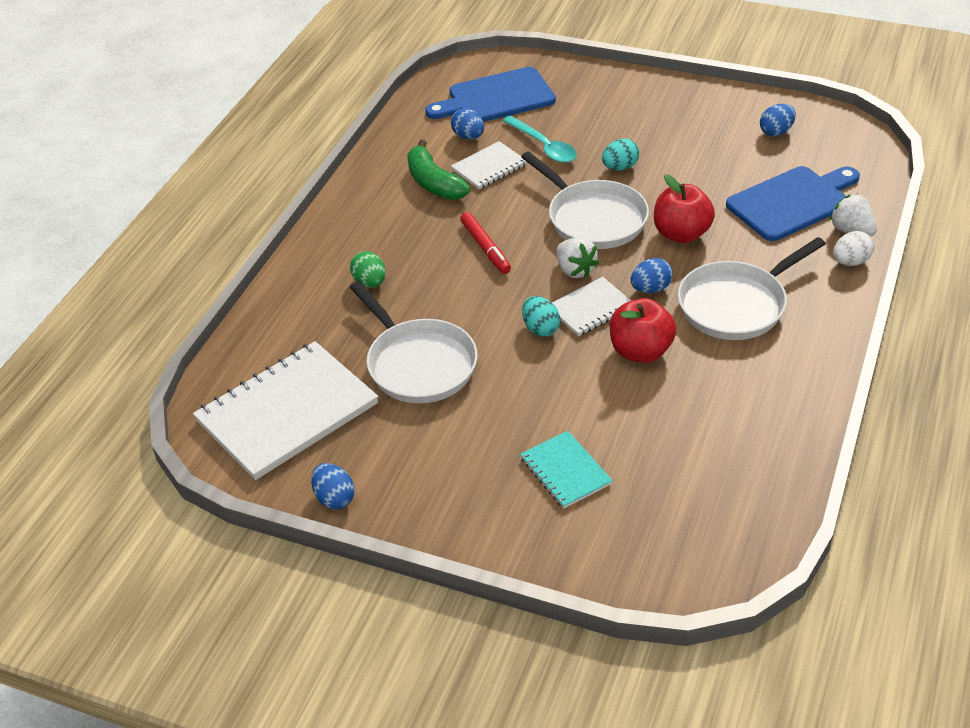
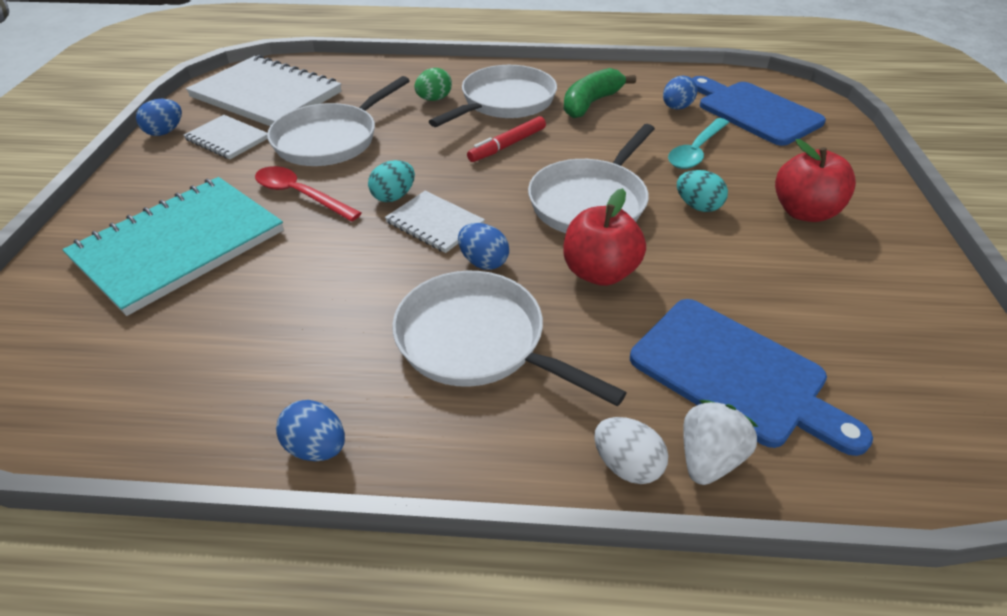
camera: 70 degrees right, 0 degrees up
(402, 236) = (504, 102): none -> white pan
(489, 167) = (636, 126): white notebook -> white notebook (227, 139)
(513, 389) = (300, 195): none -> red spoon
(565, 471) = (180, 245): turquoise notebook -> turquoise notebook, size x1.98
(575, 270) = (495, 203): white strawberry -> none
(640, 351) = (370, 270): red apple -> red apple (803, 212)
(776, 132) = (894, 335): blue egg -> blue egg (317, 447)

